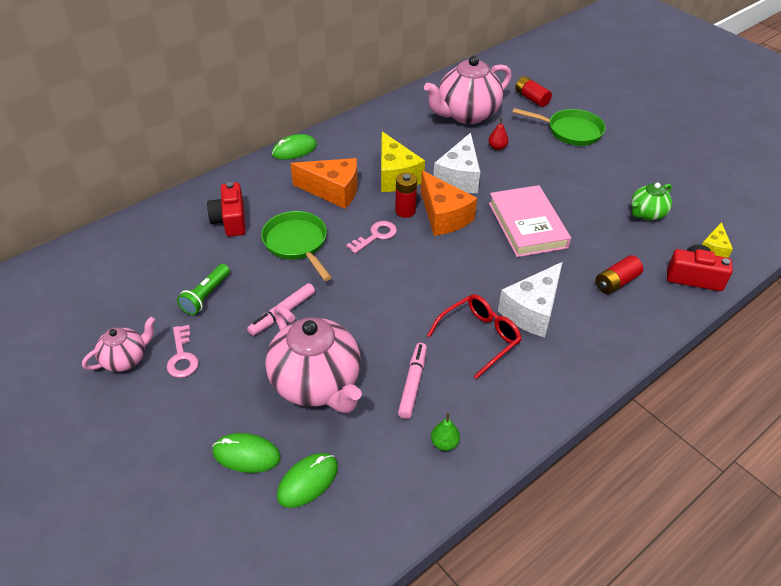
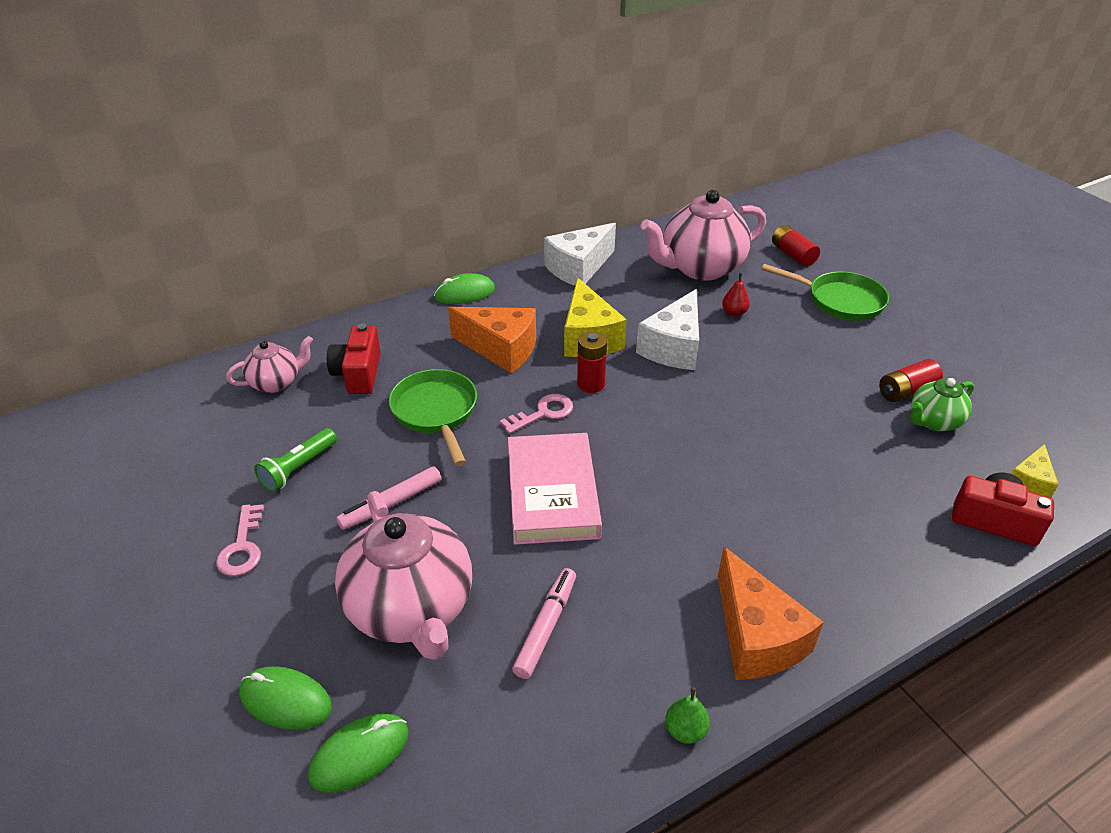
camera: 10 degrees right, 5 degrees down
(126, 359) = (169, 541): pink teapot -> pink teapot (276, 382)
(443, 216) = (641, 396): orange cheese -> orange cheese (756, 636)
(444, 443) = (572, 724): green pear -> green pear (685, 730)
(479, 337) = (657, 571): red glasses -> none
(527, 225) = (756, 420): pink book -> pink book (552, 493)
(532, 311) = (741, 542): white cheese -> white cheese (579, 268)
(616, 282) = (874, 514): red battery -> red battery (906, 391)

